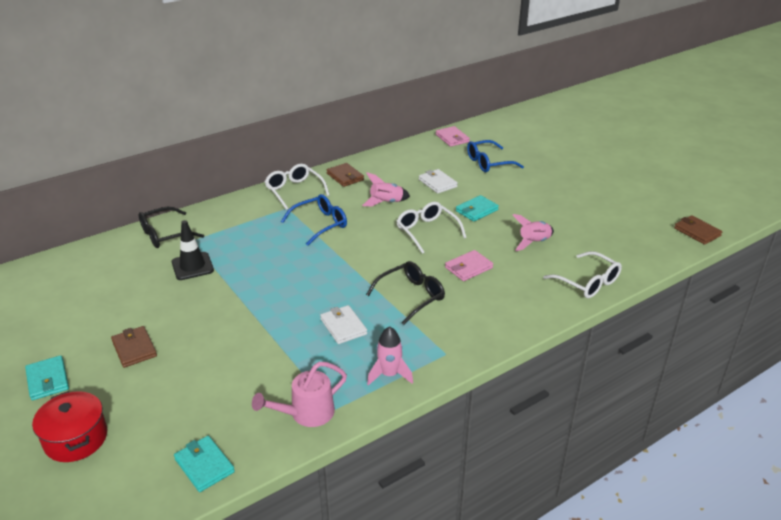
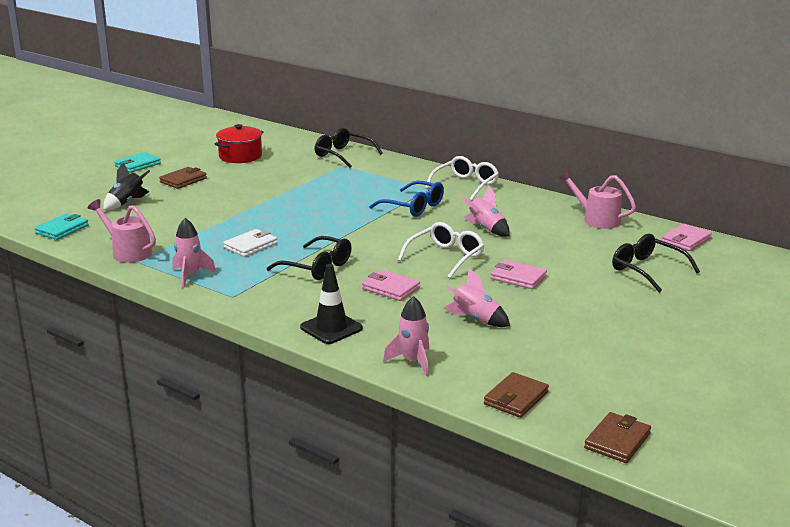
camera: 70 degrees right, 10 degrees down
(76, 439) = (80, 187): red pot -> red pot (240, 156)
(164, 401) = (127, 202): none -> black rocket
(192, 266) = (303, 174): black traffic cone -> black traffic cone (331, 328)
(345, 177) = (520, 201): brown wallet -> brown wallet (516, 398)
(399, 157) = (596, 219): none -> pink watering can
(437, 183) = (559, 248): white wallet -> none
(476, 210) = (518, 277): turquoise wallet -> pink wallet
(488, 163) = (647, 270): blue glasses -> black glasses
(588, 282) = (413, 361): white glasses -> pink rocket

